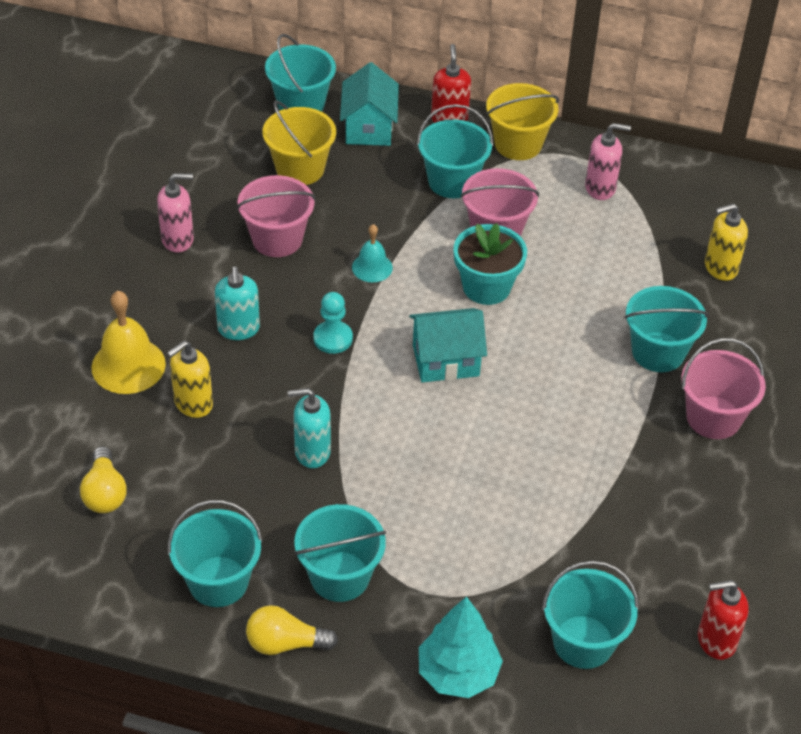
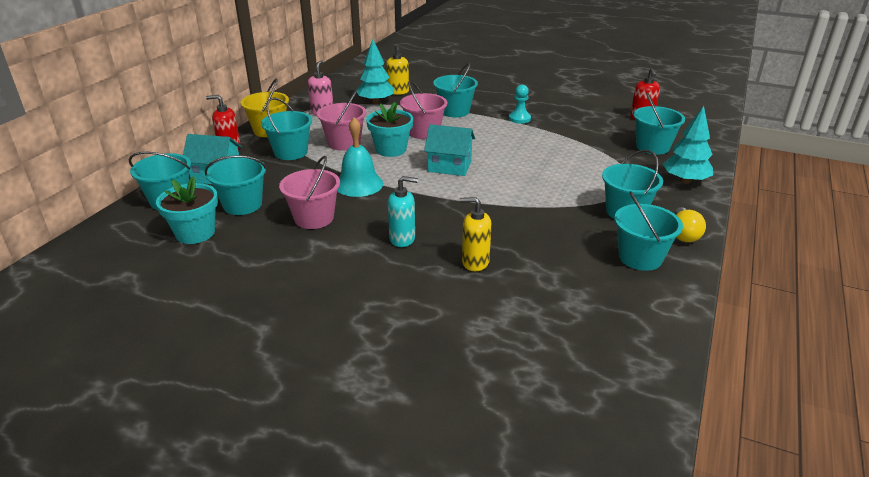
camera: 80 degrees left, 15 degrees down
(105, 493) = (565, 308): yellow light bulb -> none
(128, 365) = (429, 293): yellow bell -> none
(178, 239) = (292, 263): pink soap dispenser -> none
(193, 404) = (475, 262): yellow soap dispenser -> yellow soap dispenser turned 135 degrees clockwise
(231, 146) = (195, 233): none -> turquoise flower pot
(300, 169) = (242, 205): yellow bucket -> turquoise bucket
(312, 452) = (523, 216): turquoise soap dispenser -> none
(333, 338) = (421, 202): turquoise pawn -> turquoise pawn (519, 118)
(372, 267) = (359, 184): turquoise bell -> turquoise bell, size x1.70
(446, 360) = (449, 166): turquoise house -> turquoise house turned 75 degrees counterclockwise
(664, 245) = (376, 102): none -> turquoise tree
(713, 418) = (502, 104): pink bucket -> pink bucket (424, 132)

